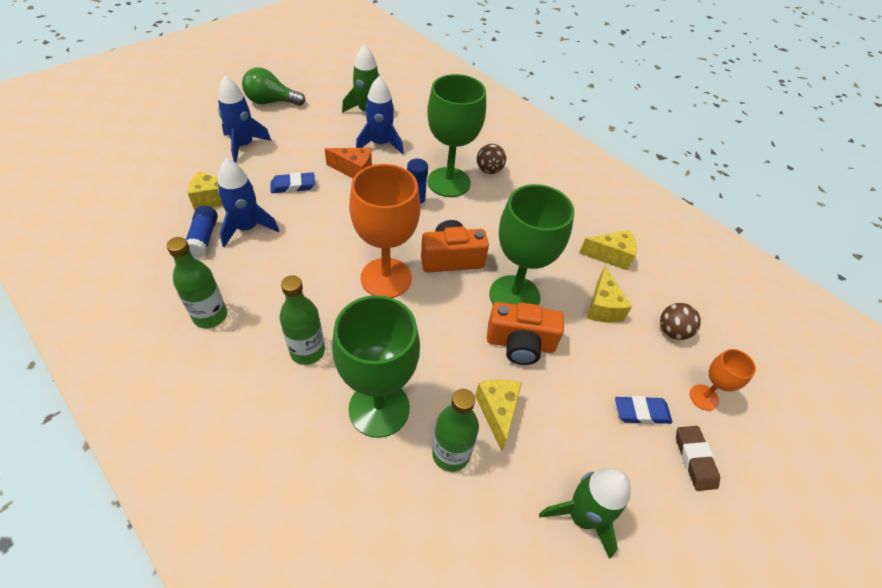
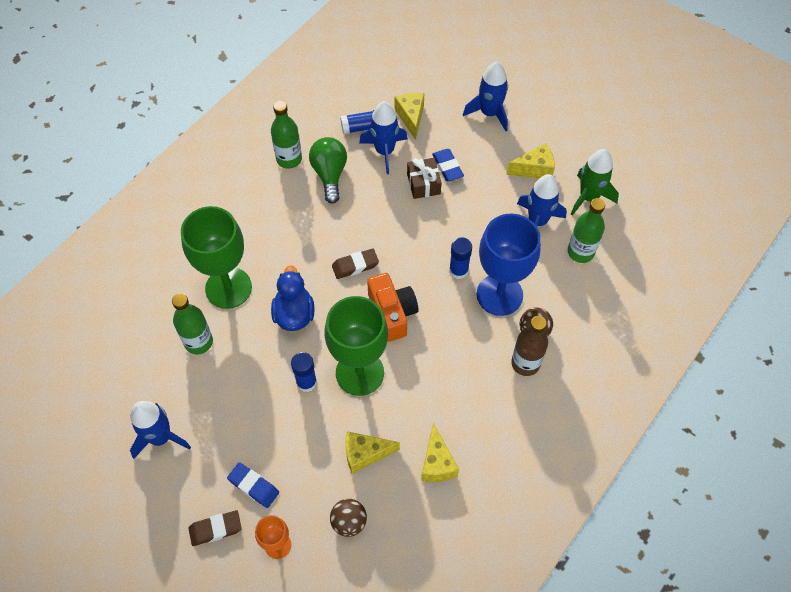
camera: 85 degrees right, 10 degrees up
(271, 102) = (566, 112): green light bulb -> green light bulb (329, 174)
(305, 206) = (423, 184): none -> brown gift
(307, 351) = (269, 229): green bottle -> green bottle (580, 252)
(354, 170) = (487, 209): orange cheese -> none
(386, 278) = (355, 265): orange goblet -> brown eraser
(433, 343) = (294, 314): none -> blue duck
(449, 182) = (499, 295): green goblet -> blue goblet
(497, 412) = (237, 370): yellow cheese -> yellow cheese (534, 169)
(519, 182) = (525, 363): none -> brown bottle
(520, 344) = (306, 382): orange camera -> blue glue stick
(582, 516) = (160, 437): green rocket -> blue rocket
(641, 412) = (253, 486): blue eraser -> blue eraser turned 45 degrees counterclockwise

